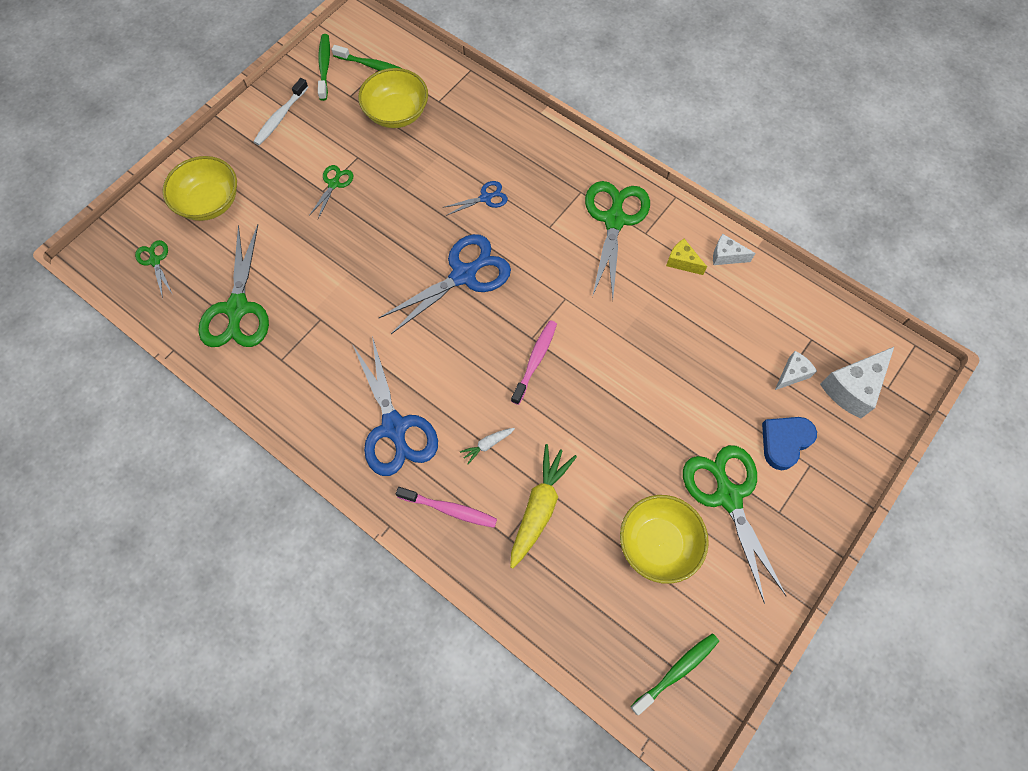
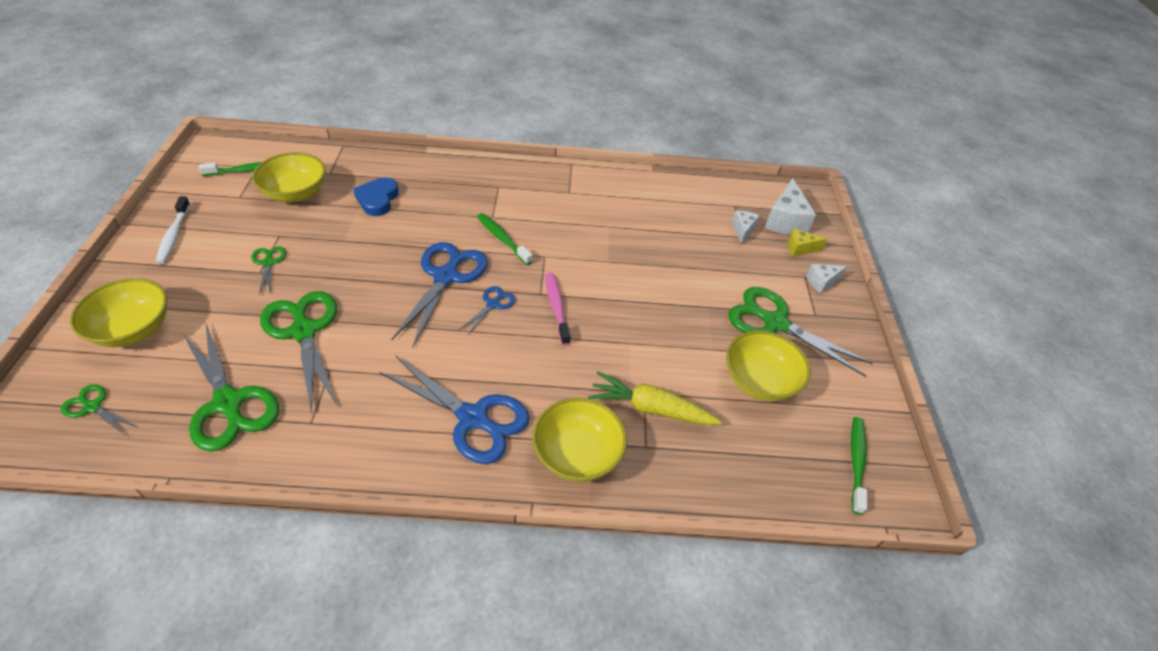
camera: 40 degrees left, 20 degrees down
(324, 66) = (197, 186): green toothbrush -> green toothbrush (502, 239)
(450, 509) = (577, 454): pink toothbrush -> yellow bowl
(485, 198) = (423, 219): blue scissors -> blue scissors (493, 304)
(487, 444) = (568, 386): white carrot -> none
(539, 507) = (650, 408): yellow carrot -> yellow carrot turned 60 degrees counterclockwise
(614, 220) = (539, 193): green scissors -> green scissors (304, 331)
(682, 262) = (610, 198): yellow cheese -> yellow cheese (800, 248)
(726, 256) = (637, 183): white cheese -> white cheese (822, 282)
(785, 442) = (777, 271): blue heart -> blue heart (377, 199)

